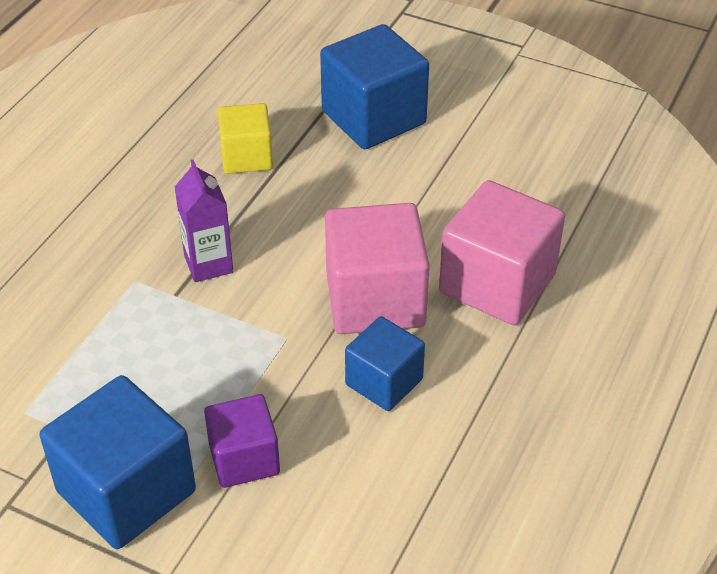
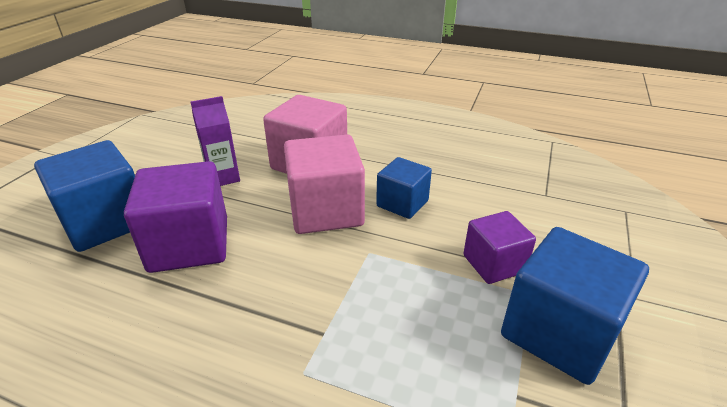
camera: 95 degrees left, 10 degrees down
(208, 264) = (282, 312): purple carton -> purple carton (223, 177)
(247, 157) = (126, 302): yellow cube -> none
(325, 186) = (189, 244): none -> purple cube

